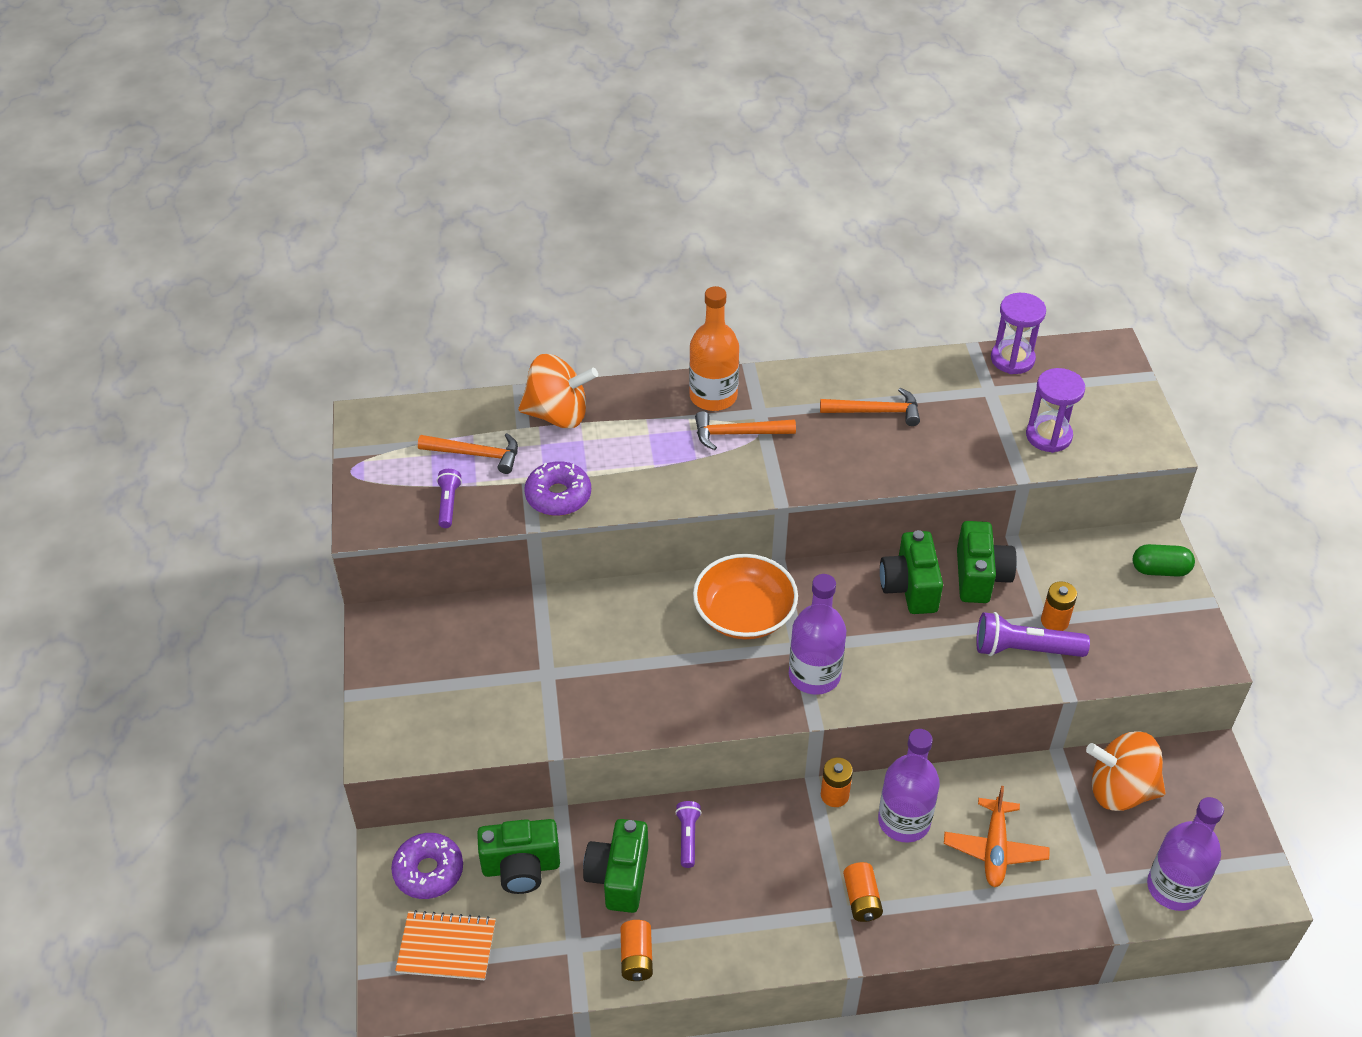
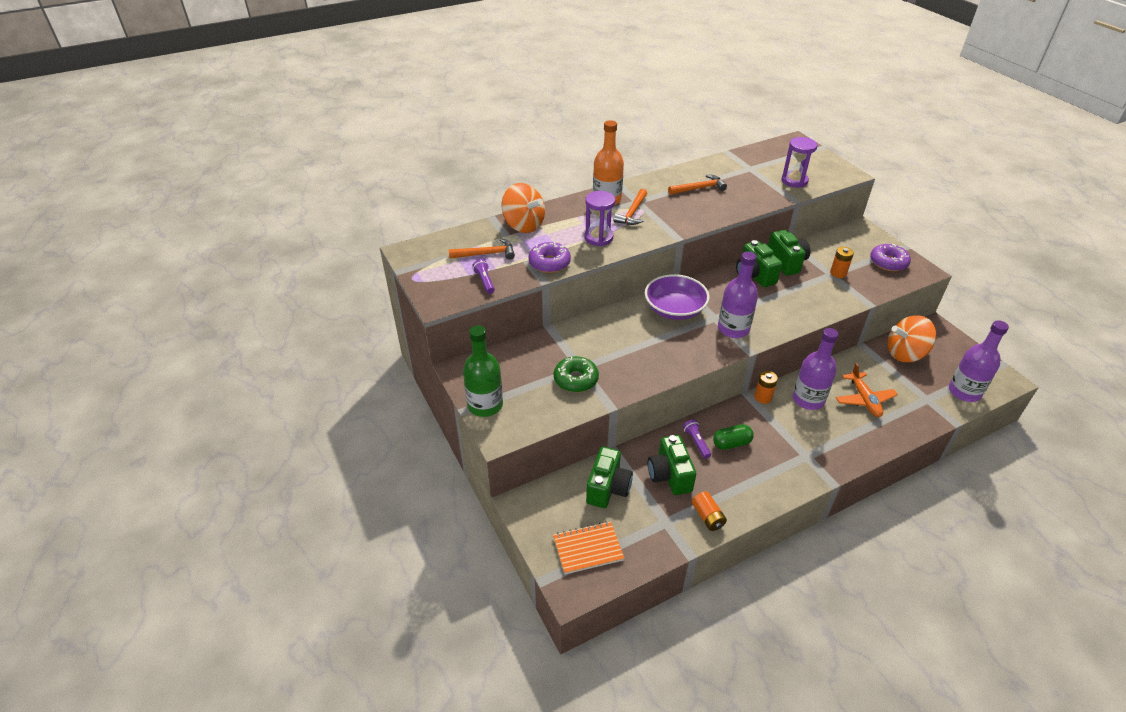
camera: 20 degrees left, 5 degrees down
(384, 695) = (485, 405): none -> green bottle
(428, 871) = (551, 508): purple donut -> purple donut (888, 262)
(521, 867) = (608, 488): green camera -> green camera turned 45 degrees counterclockwise
(529, 692) = (576, 379): none -> green donut
(558, 415) = (523, 225): orange spinning top -> orange spinning top turned 60 degrees clockwise
(738, 433) = (632, 213): orange hammer -> orange hammer turned 45 degrees counterclockwise
(744, 614) = (674, 309): orange bowl -> purple bowl
(861, 899) = (813, 445): orange battery -> none
(1012, 359) = (751, 153): purple hourglass -> purple hourglass (598, 238)
(1024, 649) = (833, 289): purple flashlight -> none
(1160, 570) = (871, 239): green capsule -> green capsule (731, 443)

